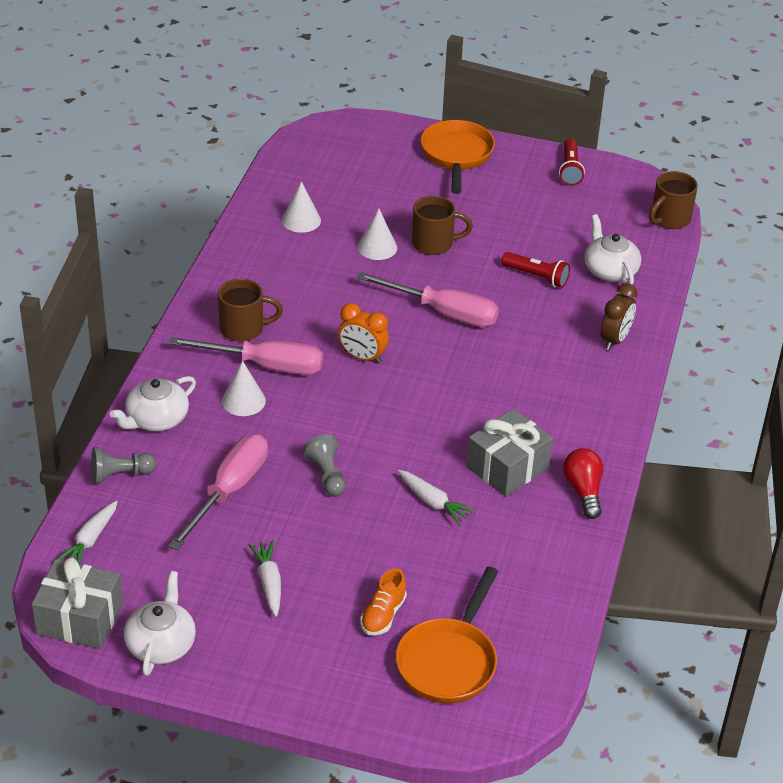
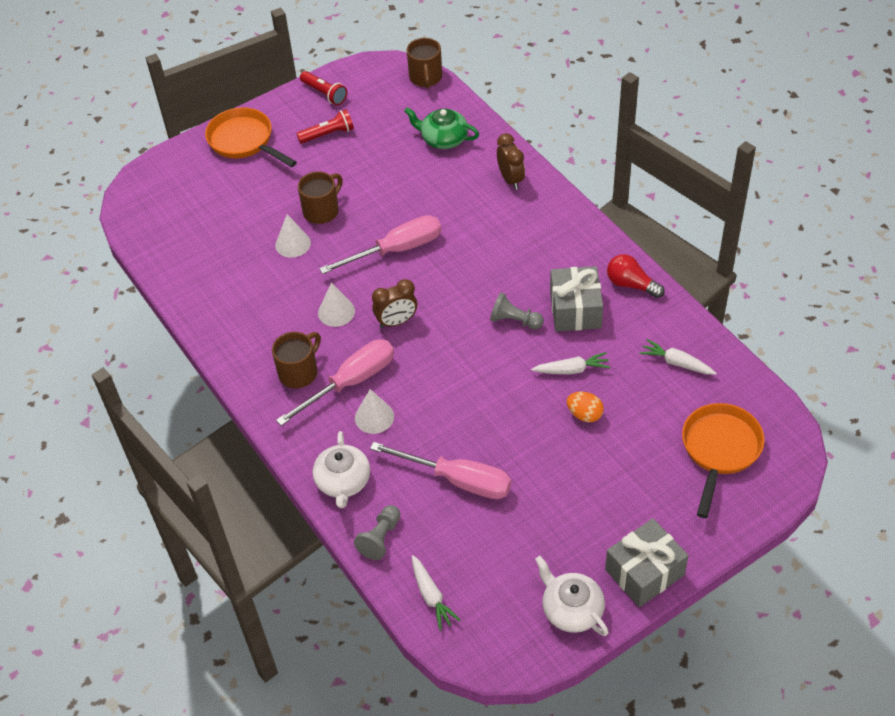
camera: 45 degrees left, 10 degrees up
(80, 619) = (505, 648): grey gift -> grey gift (644, 572)
(229, 491) = (457, 480): pink screwdriver -> pink screwdriver turned 135 degrees clockwise
(269, 582) = (566, 509): white carrot -> white carrot (676, 363)
(301, 220) = (218, 268): white cone -> white cone (336, 312)
(327, 475) = (493, 413): grey pawn -> grey pawn (514, 320)
(362, 357) = (396, 321): orange clock -> brown clock
(383, 615) = (650, 461): orange shoe -> none
(390, 539) = (584, 414): none -> orange egg
(449, 661) = (719, 450): orange pan -> orange pan turned 135 degrees counterclockwise
(536, 276) = (411, 179): red flashlight -> red flashlight (328, 134)
(610, 270) = (443, 139): white teapot -> green teapot

